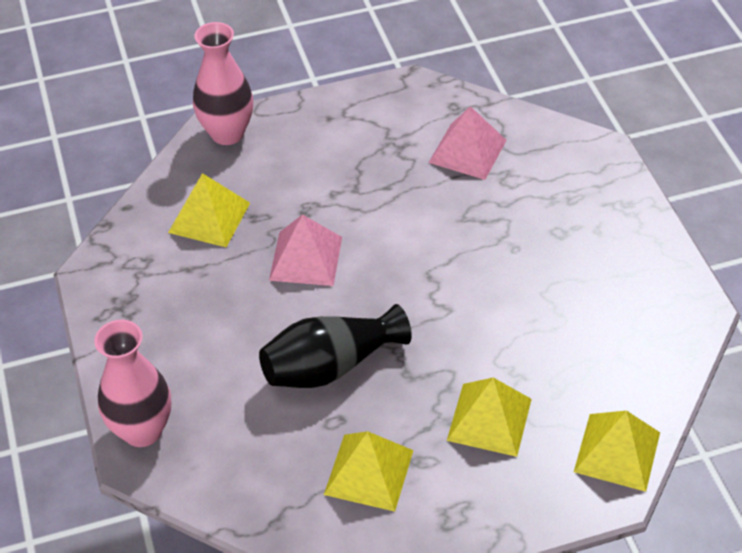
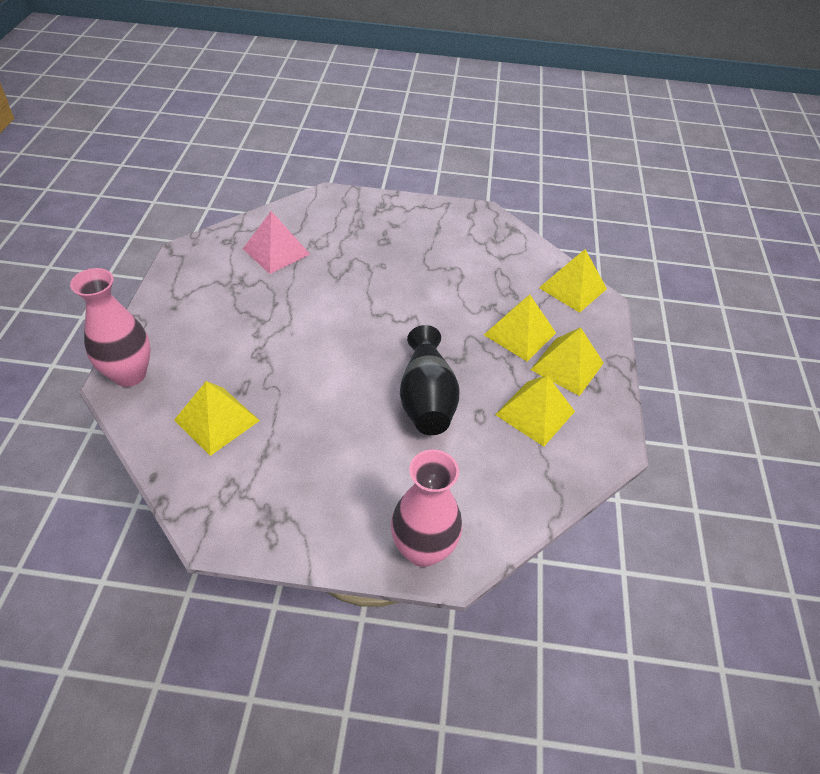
camera: 70 degrees left, 0 degrees up
(306, 258) = (310, 374): pink pyramid -> none
(465, 484) = (567, 366): none -> yellow pyramid

